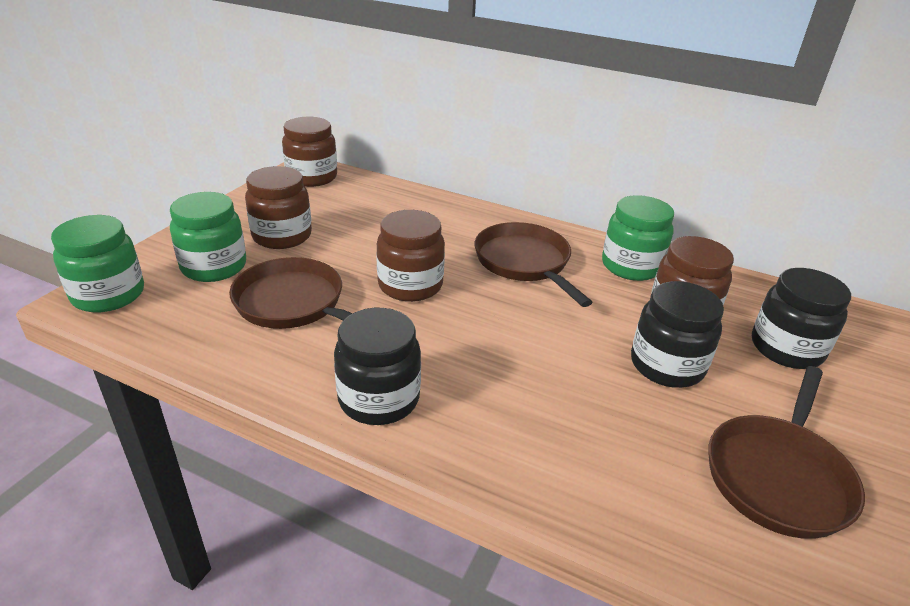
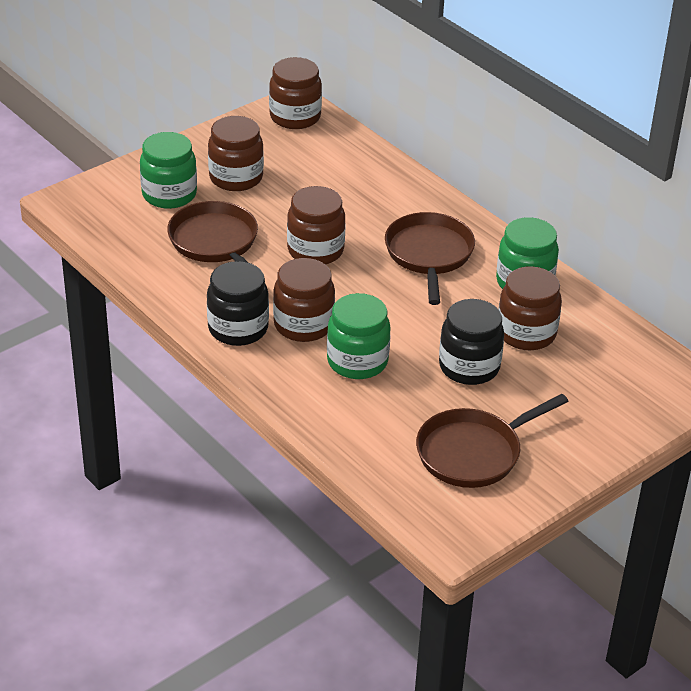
camera: 25 degrees right, 5 degrees up
(108, 295) = (85, 200): green jar -> green jar (357, 361)
(454, 370) = (303, 325): none -> brown jar
(786, 348) = (585, 383): black jar -> none

